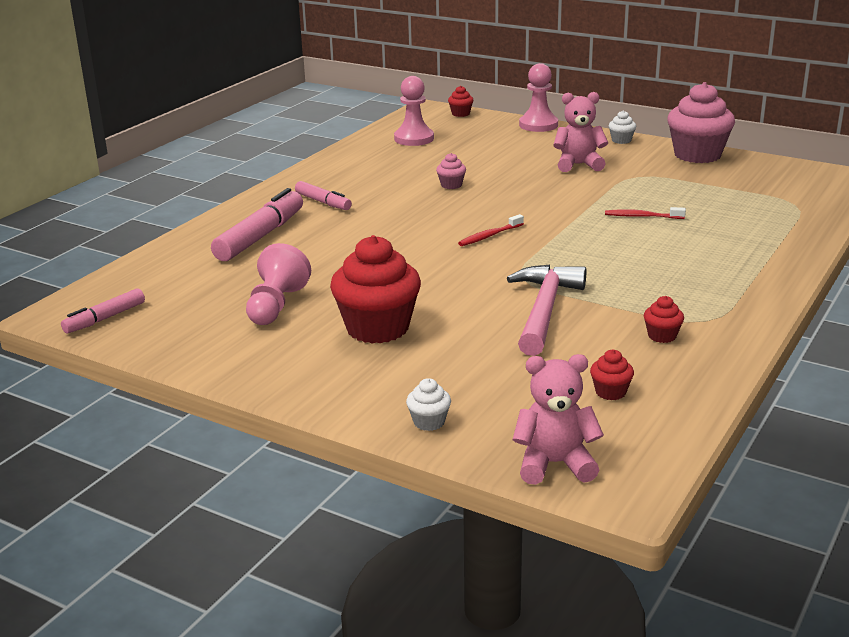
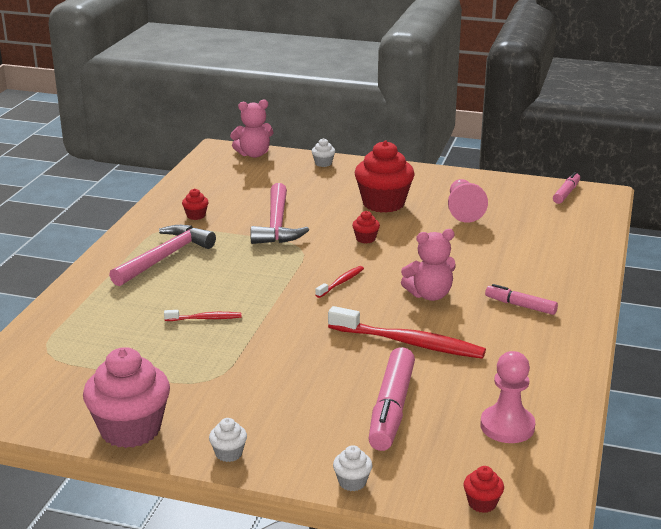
camera: 165 degrees right, 0 degrees up
(260, 236) = (536, 263): pink marker -> pink marker (391, 409)
(451, 185) = (409, 343): pink cupcake -> red toothbrush
(538, 125) = (352, 482): pink pawn -> white cupcake
(578, 165) = (278, 393): pink teddy bear -> pink teddy bear (429, 295)
(610, 392) = (228, 184): red cupcake -> red cupcake (365, 239)
(697, 280) = (165, 257): none -> pink hammer

